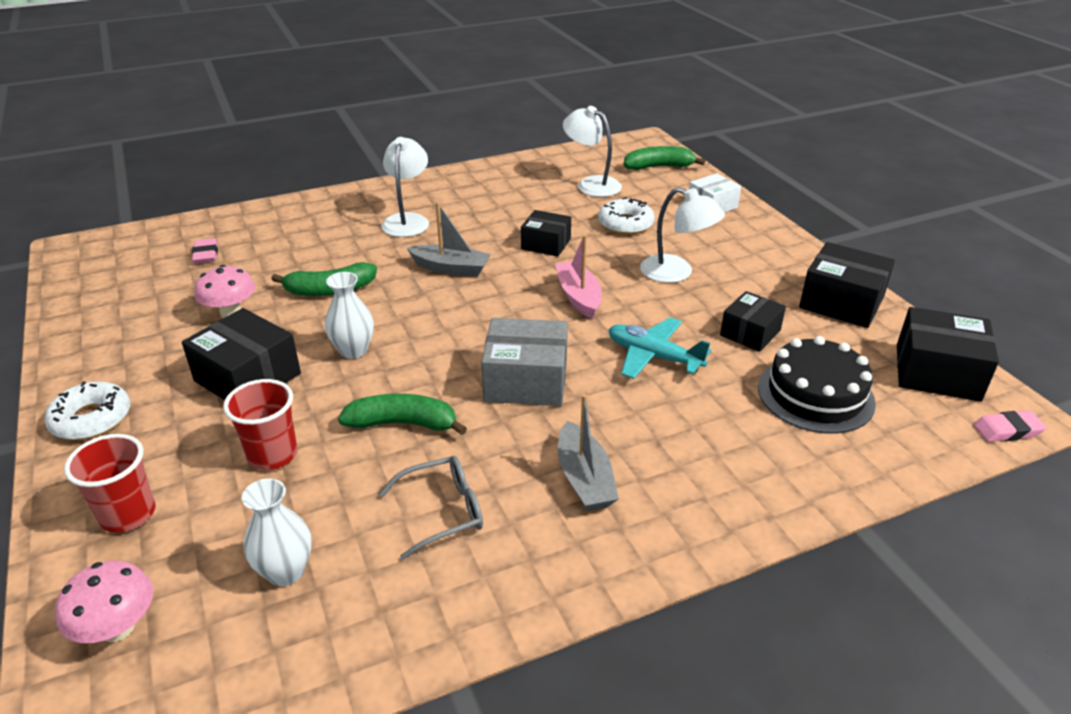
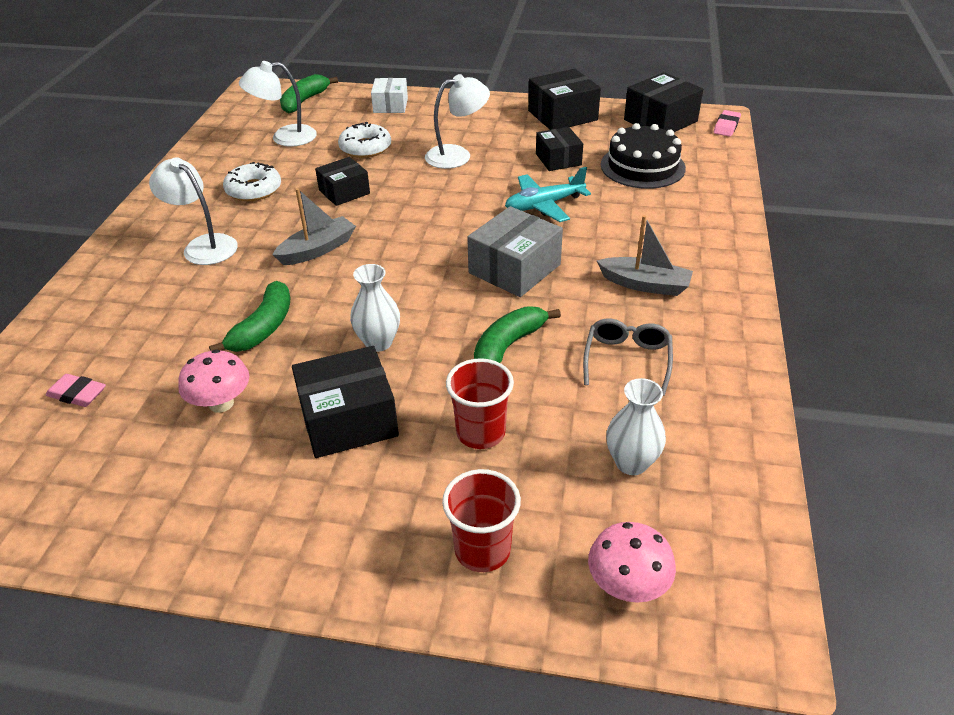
camera: 55 degrees left, 5 degrees up
(91, 419) = (301, 552): white donut -> white donut (254, 189)
(578, 297) = (436, 206): pink boat -> none

